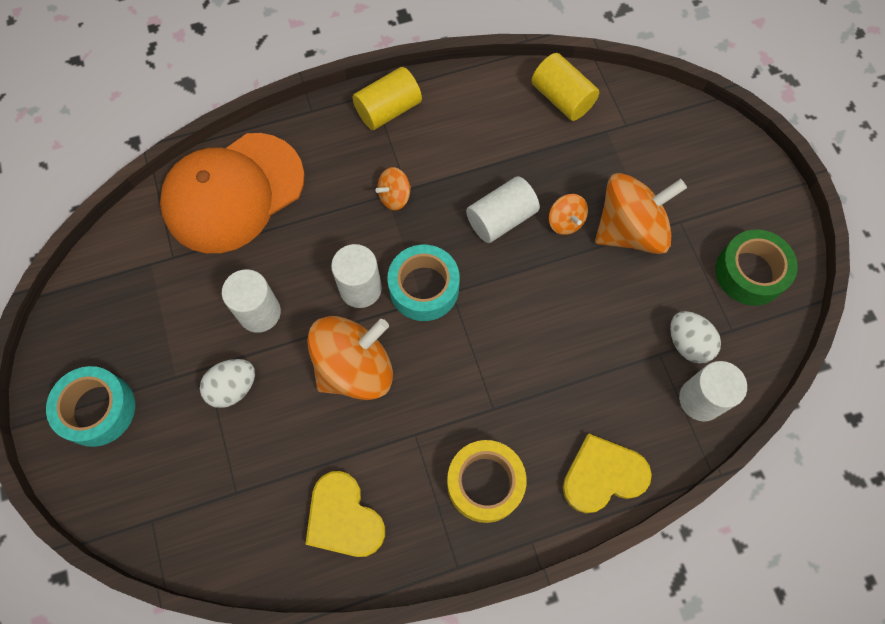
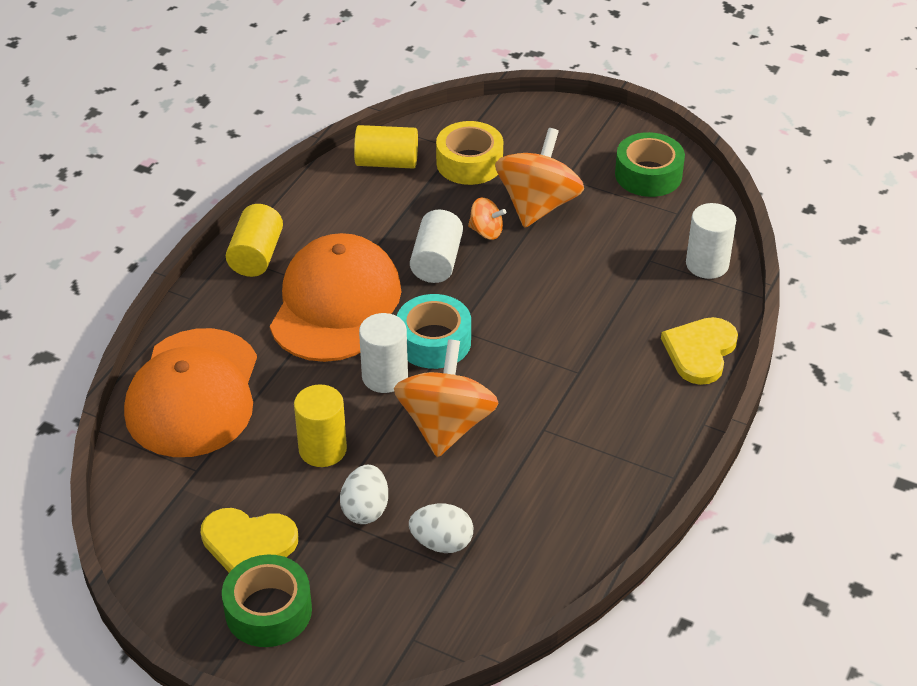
camera: 45 degrees left, 25 degrees down
(98, 409) = (268, 610): turquoise tape -> green tape
(259, 312) = (322, 449): white cylinder -> yellow cylinder
(343, 518) = (558, 515): yellow heart -> yellow heart (248, 543)
(394, 197) = (335, 304): orange spinning top -> orange cap
(485, 483) = (629, 417): yellow tape -> yellow tape (469, 163)
(688, 343) = (659, 240): white egg -> white egg (442, 543)

